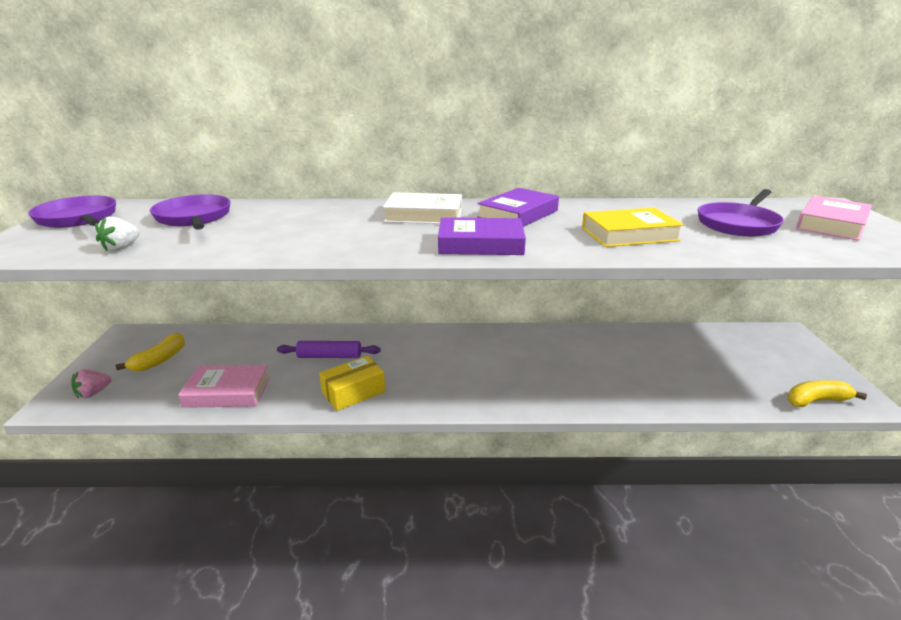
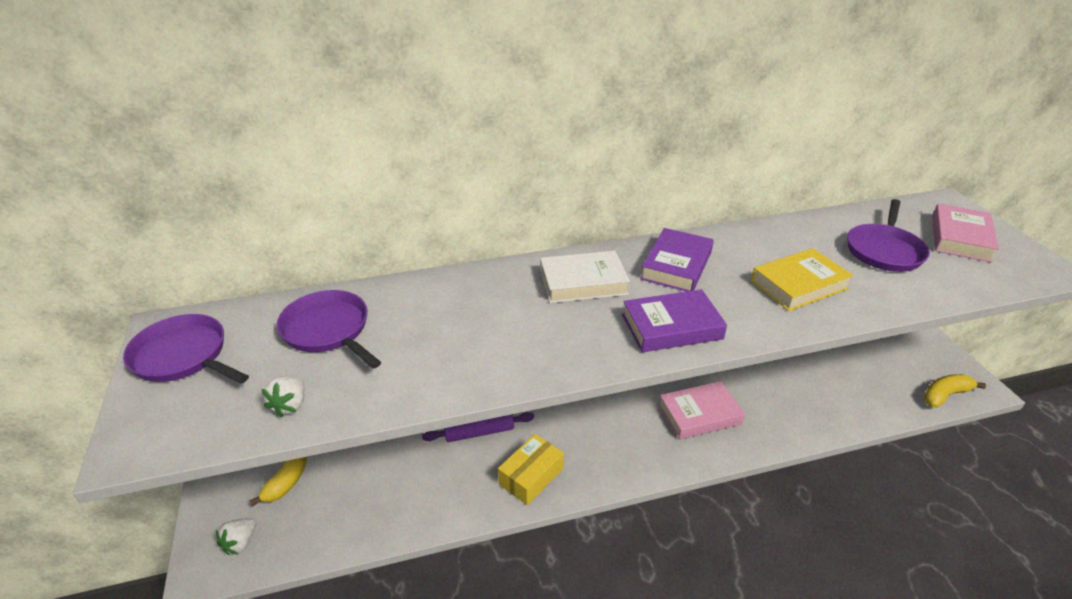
camera: 15 degrees left, 10 degrees up
(93, 393) = (241, 543): pink strawberry -> white strawberry
(227, 391) = (396, 505): pink book -> pink book (699, 414)

